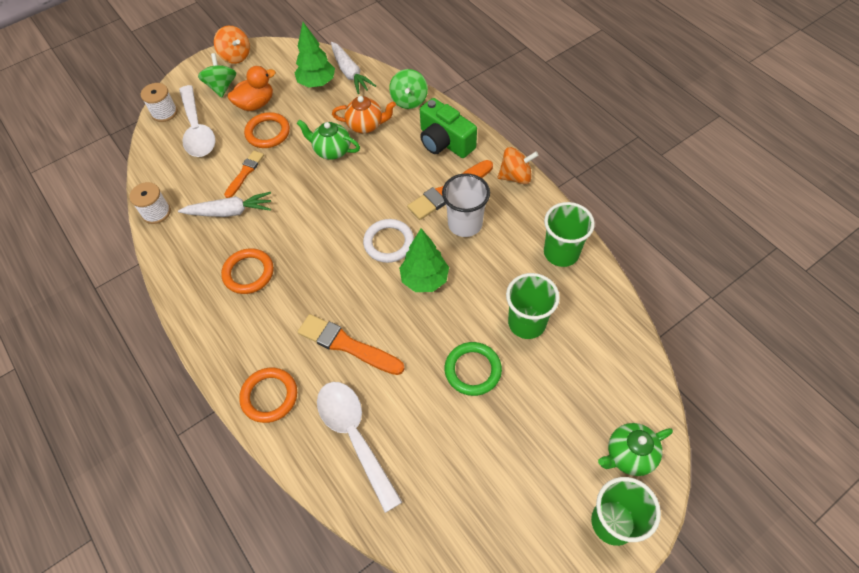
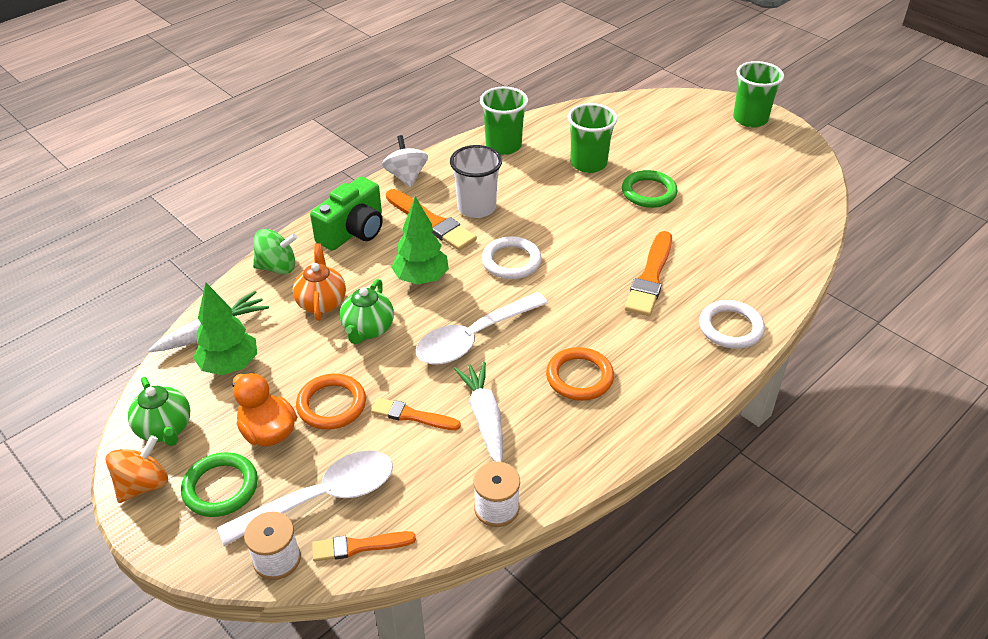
camera: 100 degrees left, 15 degrees down
(157, 147) = (359, 546): none -> orange brush
(222, 87) = (220, 487): green spinning top -> green ring
(269, 396) = (730, 328): orange ring -> white ring
(355, 436) = (745, 259): white spoon -> white spoon (473, 338)
(424, 280) = (555, 230): green tree -> green tree (421, 279)
(515, 176) = (406, 176): orange spinning top -> white spinning top
(629, 455) = (693, 112): green teapot -> green teapot (165, 429)

